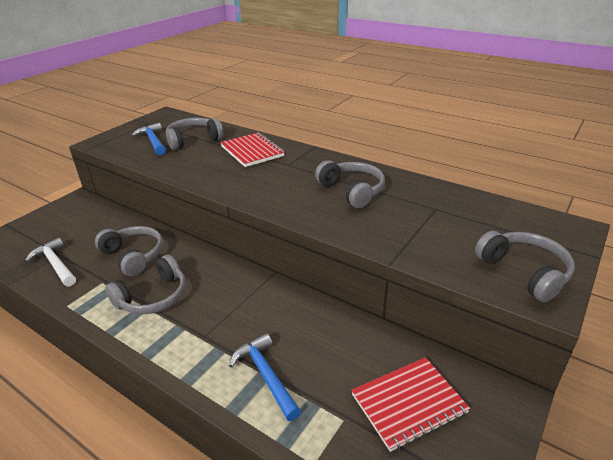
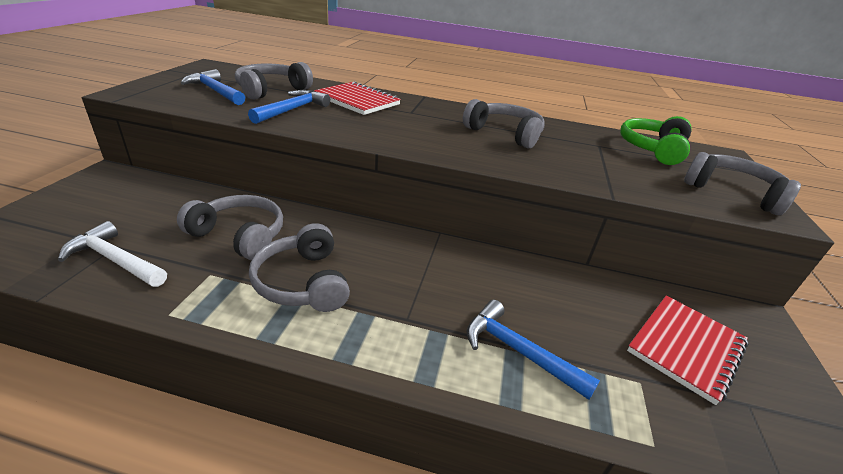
camera: 25 degrees left, 0 degrees up
(153, 297) = (303, 282): grey headphones -> grey headphones turned 135 degrees clockwise
(195, 160) = (292, 109): none -> blue hammer
(491, 216) = (652, 149): none -> green headphones

